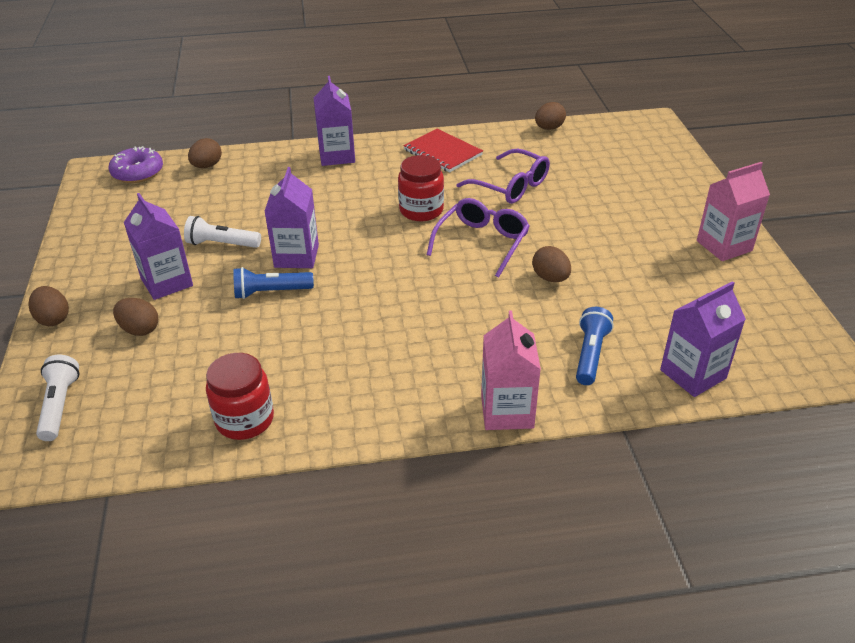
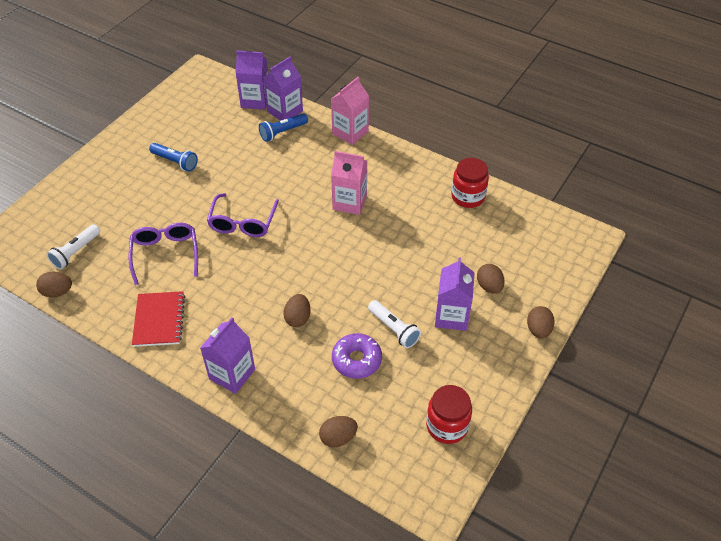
camera: 140 degrees left, 10 degrees up
(60, 405) = (557, 260): white flashlight -> white flashlight (76, 252)
(138, 172) = (399, 472): purple donut -> purple donut (356, 360)
(271, 292) = (395, 266): blue flashlight -> blue flashlight (175, 162)
(296, 256) = (356, 285): purple carton -> purple carton (285, 111)
(421, 210) = (243, 272): red jar -> red jar (447, 426)
(482, 242) = (243, 223): purple glasses -> purple glasses turned 60 degrees counterclockwise
(550, 278) = (242, 178): brown egg -> brown egg (298, 318)
(724, 246) = (133, 140): pink carton -> pink carton (349, 202)

